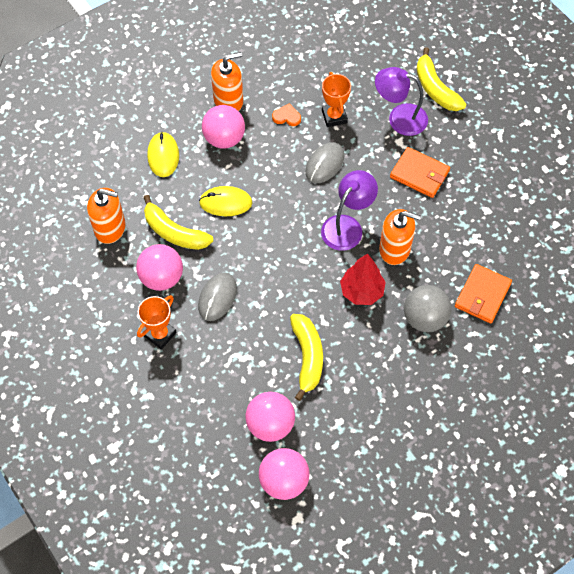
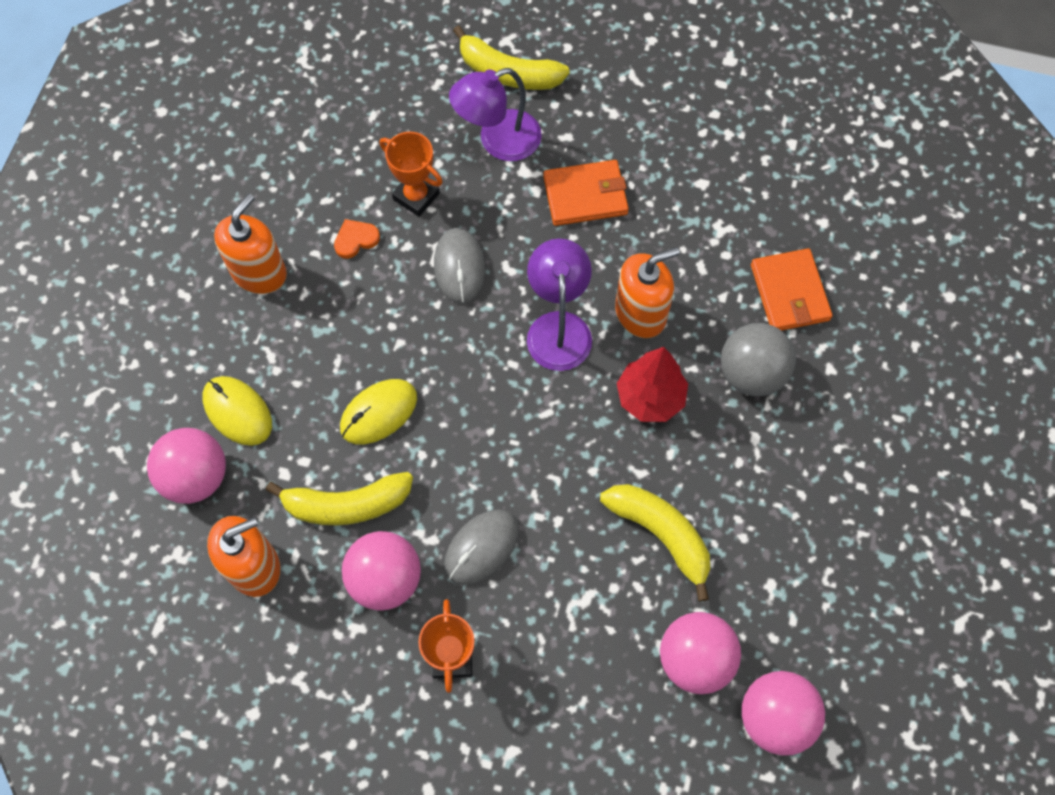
camera: 40 degrees left, 5 degrees up
(217, 297) = (481, 547): grey mouse -> grey mouse turned 60 degrees clockwise
(224, 139) = (300, 328): pink ball -> pink ball (196, 477)

